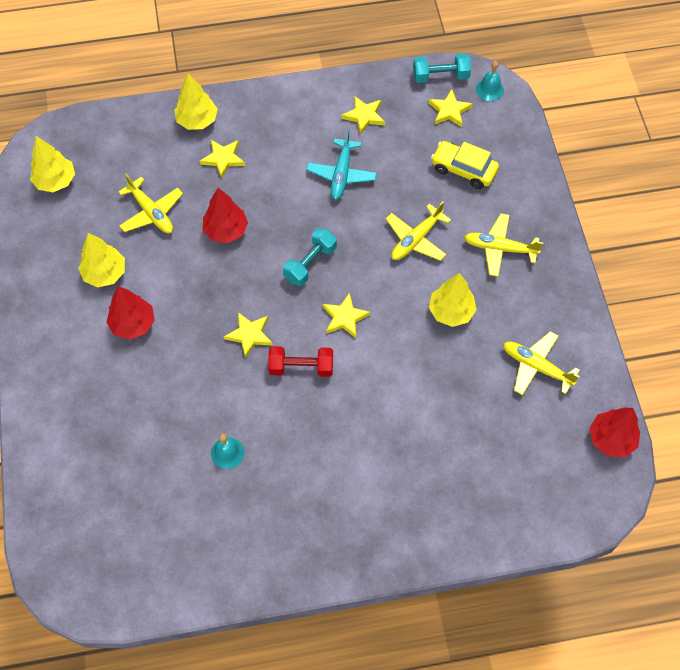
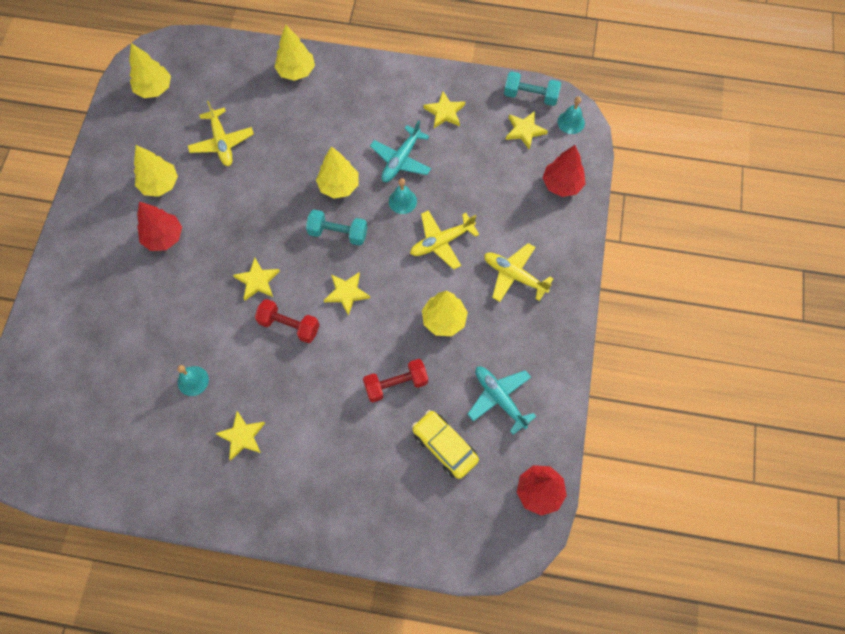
camera: 20 degrees right, 5 degrees up
(223, 159) = (303, 113): yellow star -> yellow star (242, 436)
(226, 230) = (278, 179): red tree -> red tree (562, 184)
(290, 218) = (339, 186): none -> yellow tree
(310, 263) = (338, 233): turquoise dumbbell -> turquoise dumbbell turned 45 degrees clockwise
(360, 213) = (402, 201): none -> turquoise bell
(431, 387) = (396, 384): none -> red dumbbell
(463, 170) = (513, 190): yellow car -> yellow car (444, 446)
(536, 366) = (499, 398): yellow plane -> turquoise plane

